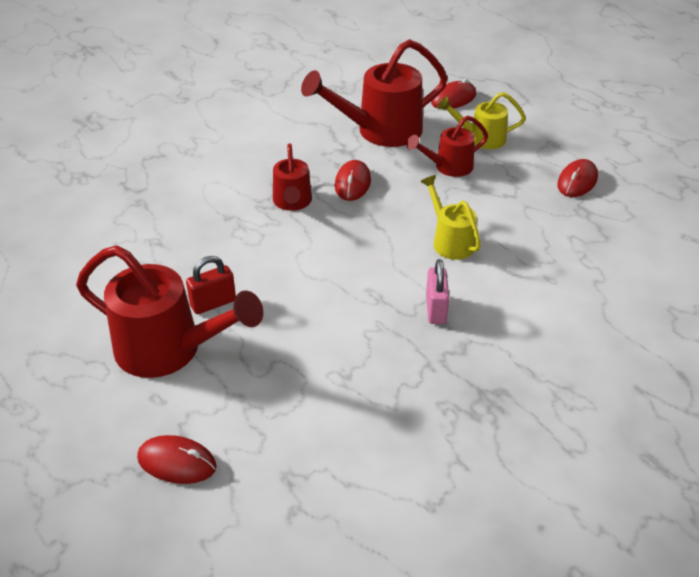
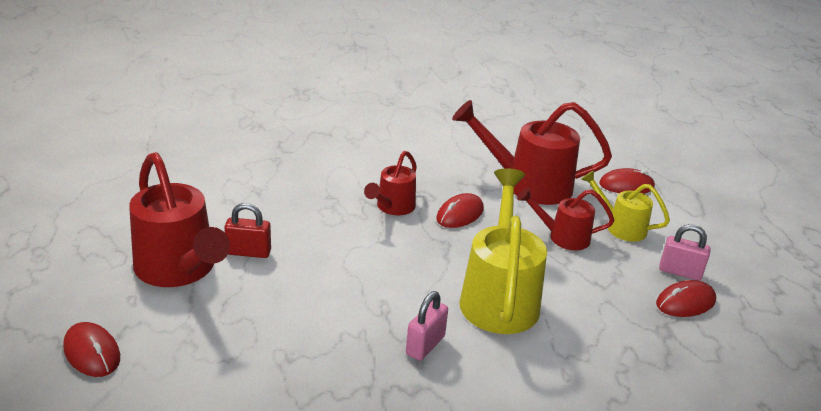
camera: 30 degrees right, 10 degrees down
(450, 241) = (499, 296): yellow watering can -> yellow watering can, size x1.78
(553, 158) = (680, 272): none -> pink padlock

